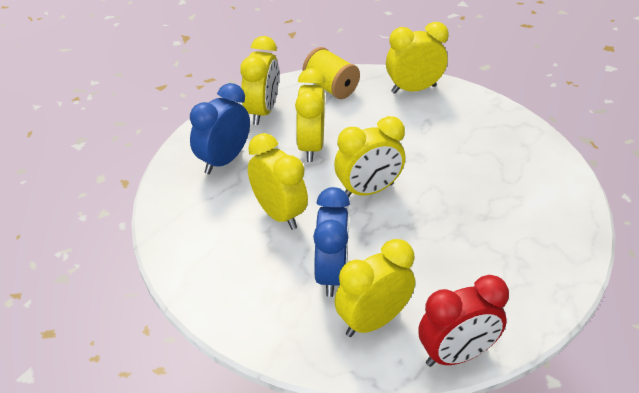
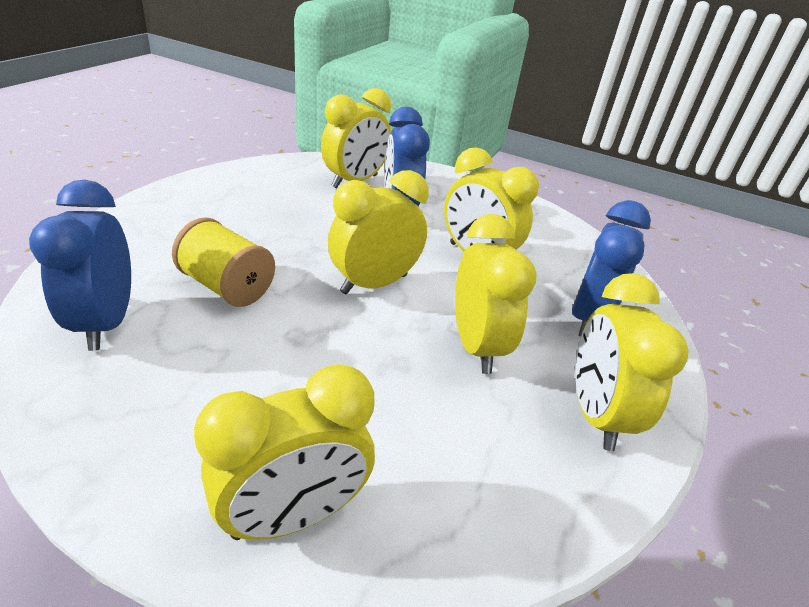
camera: 165 degrees right, 5 degrees down
(330, 88) = (494, 498): yellow spool -> yellow spool (227, 286)
(456, 355) = (283, 164): red clock -> none
(532, 169) = (106, 322): none -> blue clock

